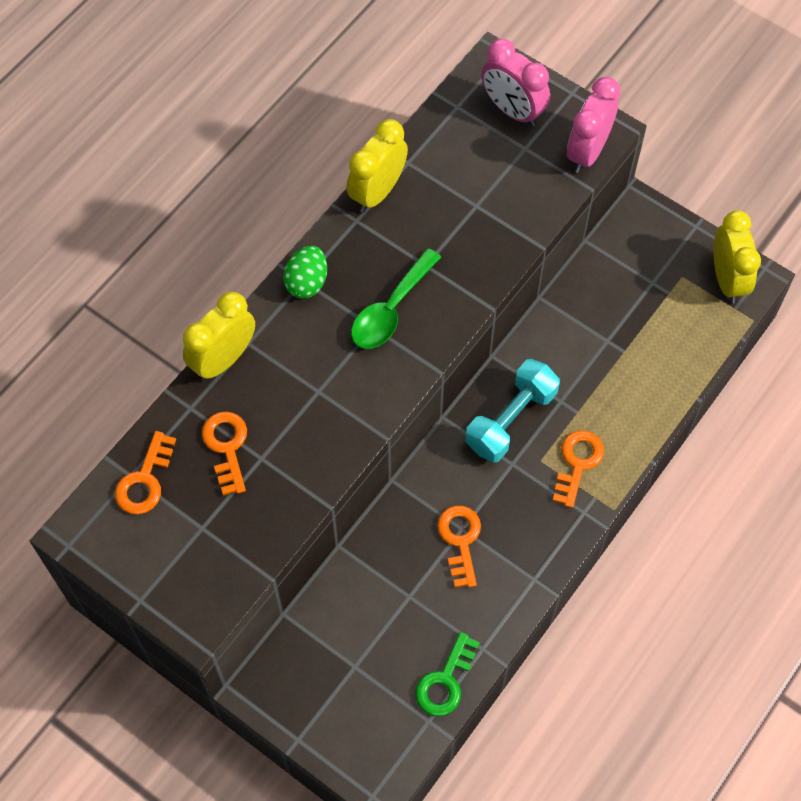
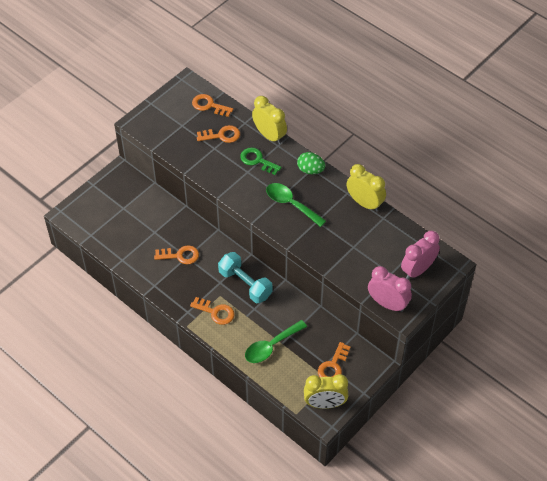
camera: 95 degrees right, 10 degrees down
(445, 681) = (108, 243): green key -> green key (257, 160)
(633, 367) = (271, 346): none -> green spoon
(655, 271) = (333, 366): none -> orange key

